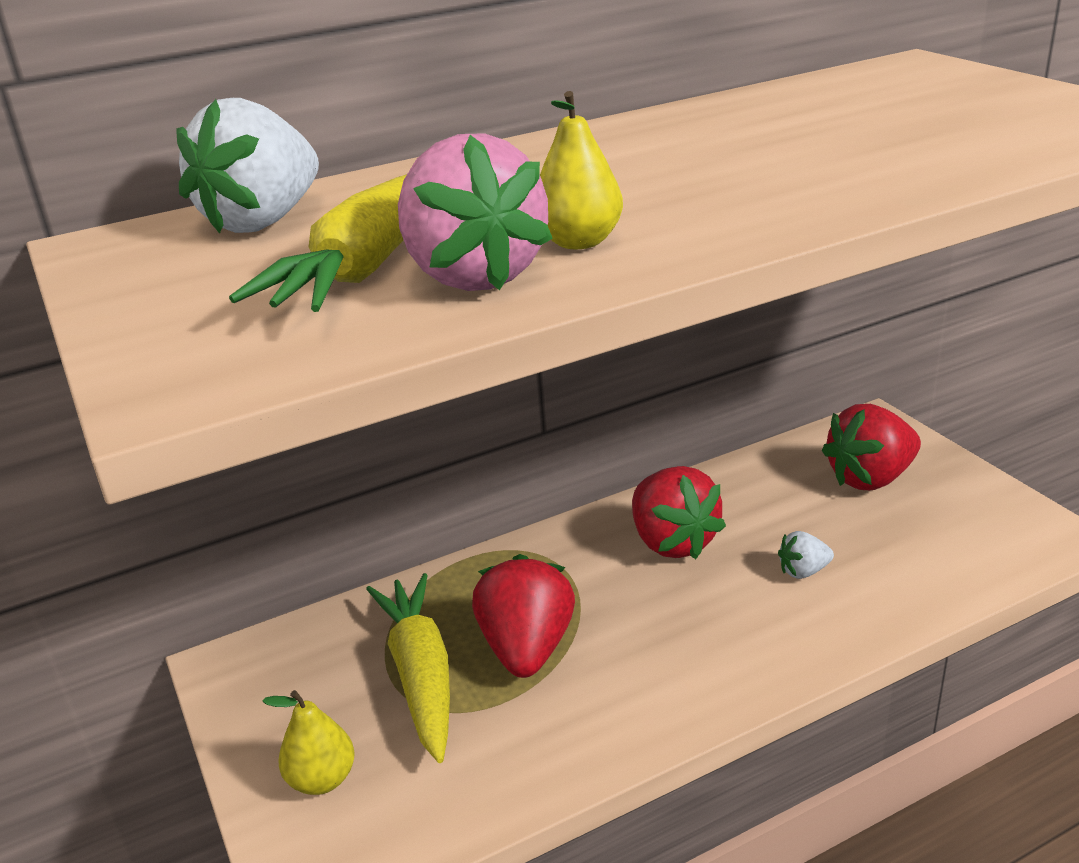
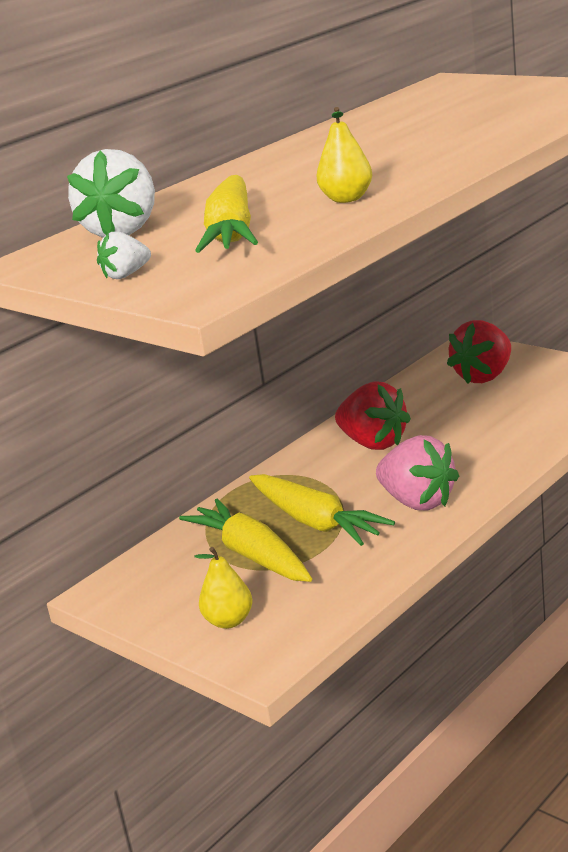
camera: 20 degrees left, 5 degrees down
(474, 276) = (305, 224): pink strawberry -> pink strawberry (418, 502)
(527, 649) = (316, 522): red strawberry -> yellow carrot
(803, 571) = (472, 434): white strawberry -> white strawberry (126, 275)

